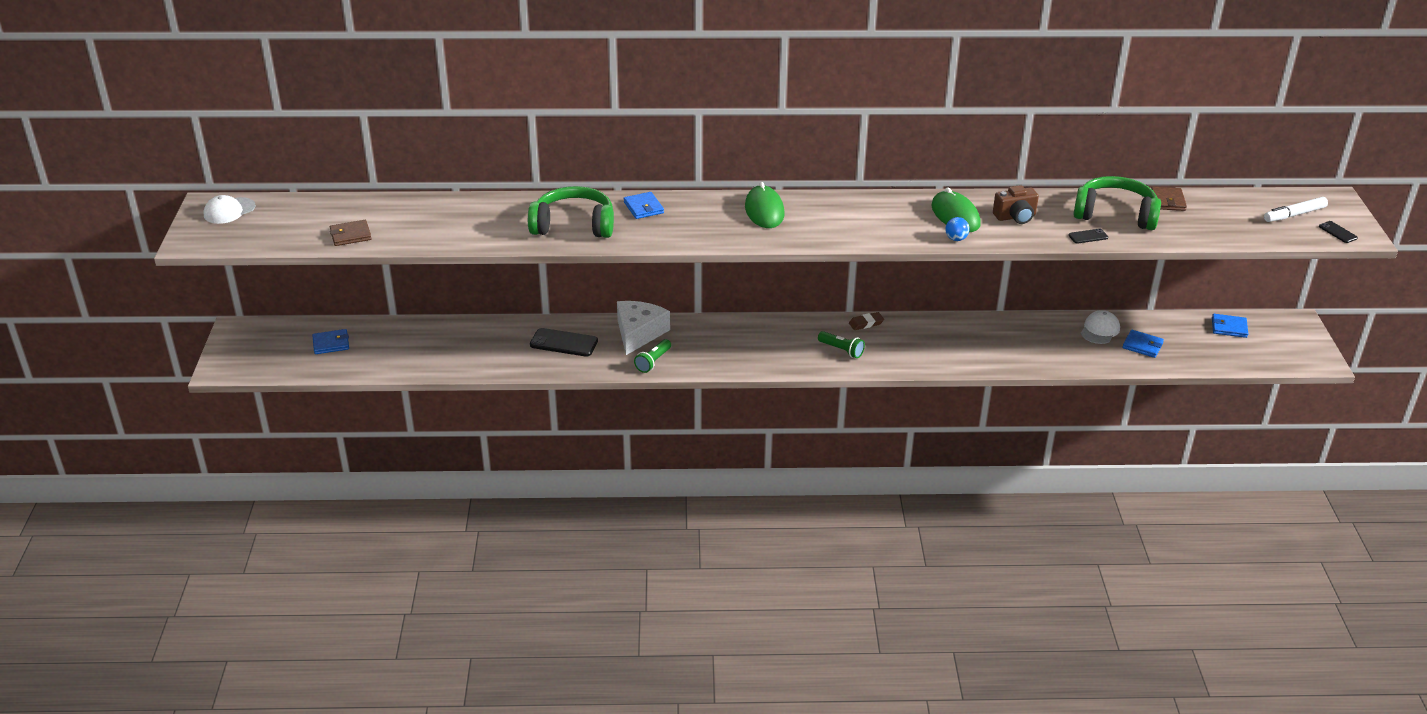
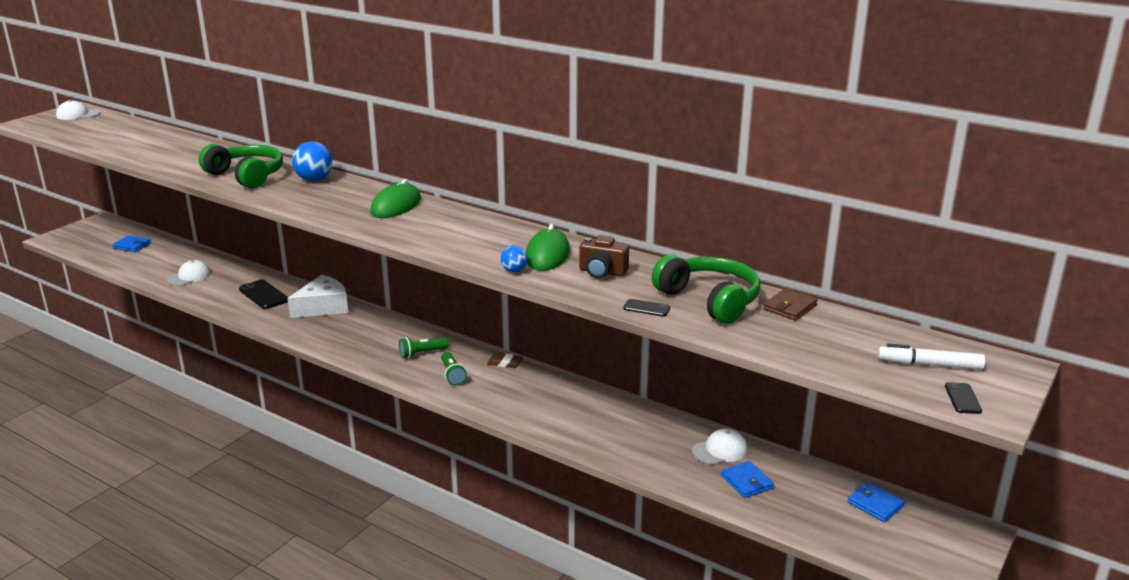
camera: 35 degrees right, 10 degrees down
(350, 235) = (108, 143): brown wallet -> none
(457, 353) = (189, 276): none -> white cap
(643, 207) = (314, 179): blue wallet -> blue ball
(653, 362) = (300, 329): green flashlight -> green flashlight (422, 353)

